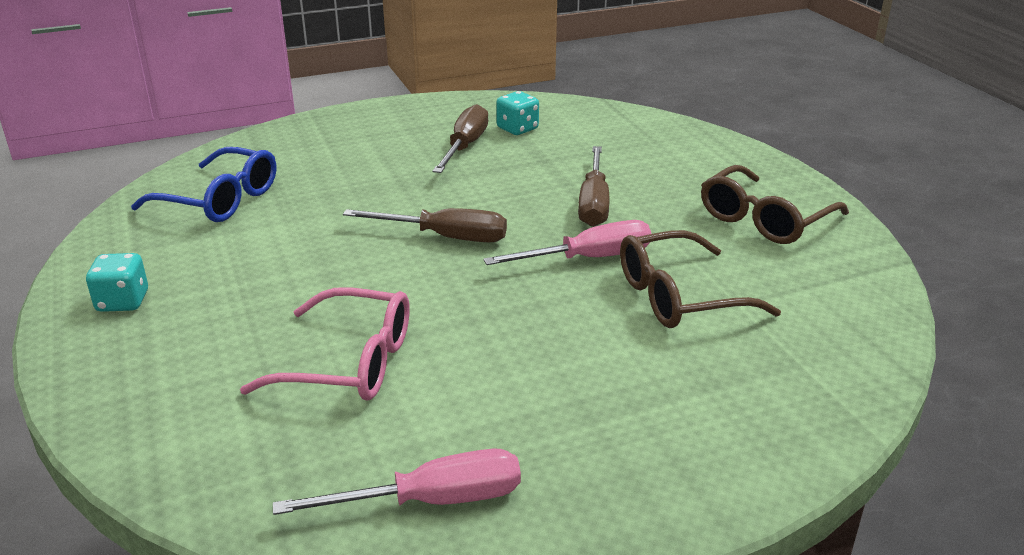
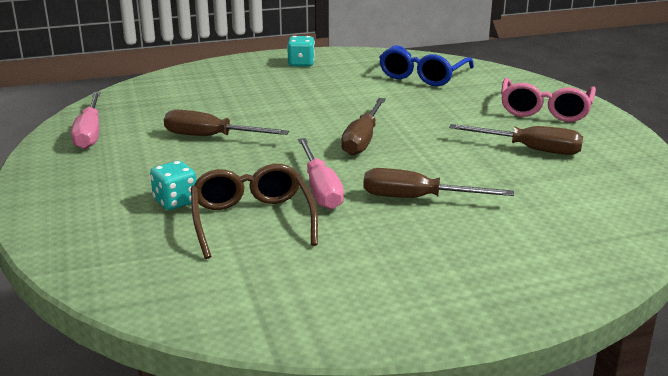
camera: 95 degrees right, 5 degrees down
(349, 363) = (218, 114): pink glasses -> pink glasses (545, 110)
(441, 357) = (211, 137): none -> brown screwdriver
(517, 129) = (580, 173): turquoise dice -> turquoise dice (175, 201)
(764, 219) = (381, 284): brown glasses -> none

